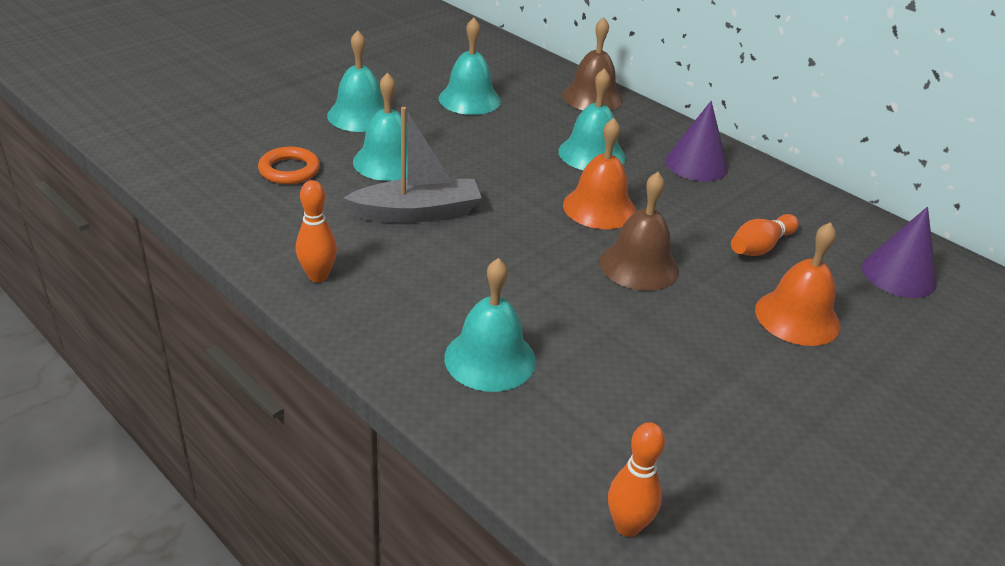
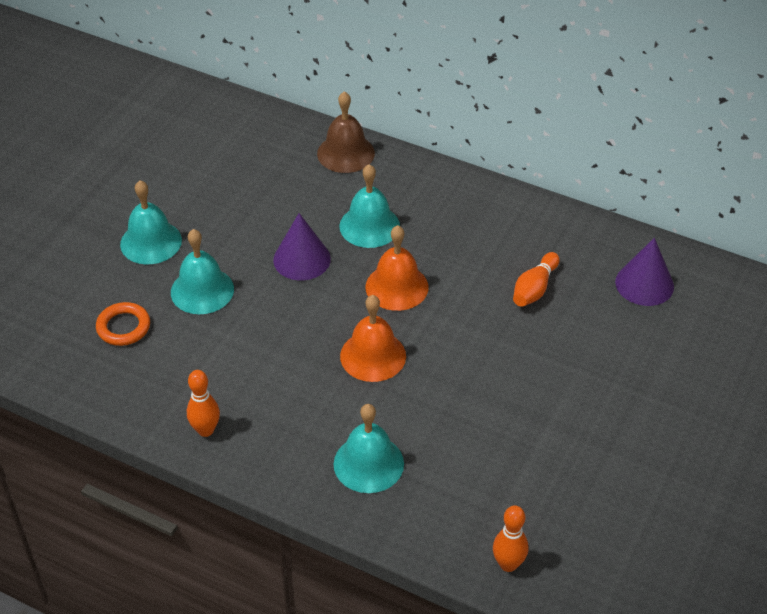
camera: 15 degrees left, 10 degrees up
(417, 213) = (253, 340): grey boat -> none
(469, 99) = (238, 190): turquoise bell -> none
(639, 265) = (447, 338): brown bell -> none
(696, 164) = (460, 210): purple cone -> purple cone (302, 259)
(797, 317) = (578, 351): orange bell -> orange bell (373, 356)

